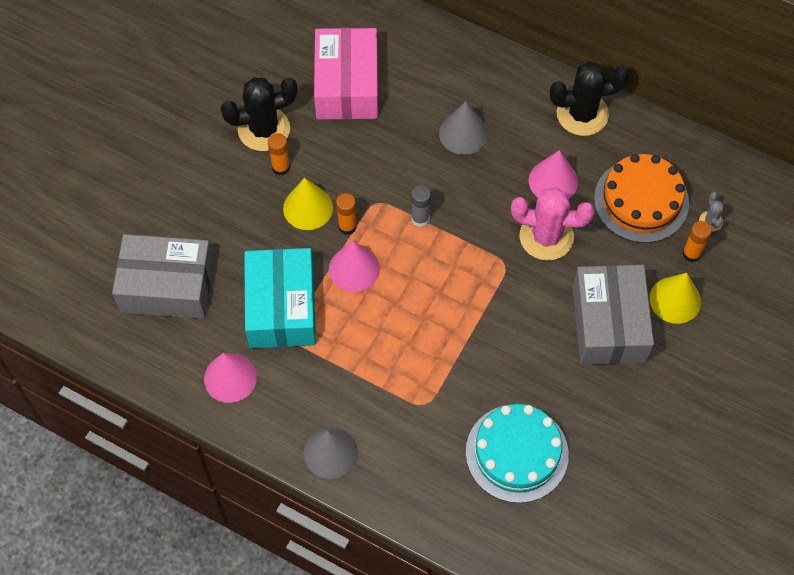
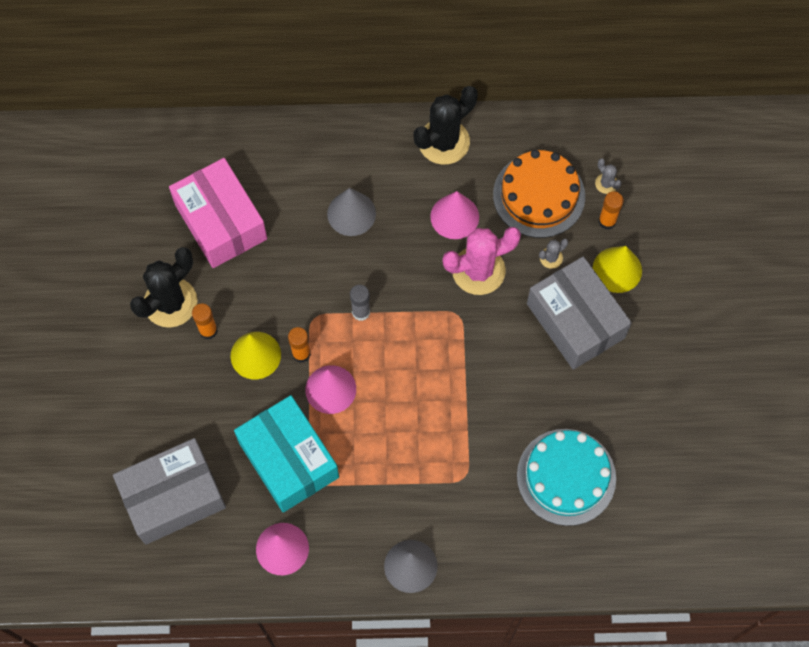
camera: 30 degrees left, 5 degrees up
(619, 259) = (551, 258): none -> grey cactus

